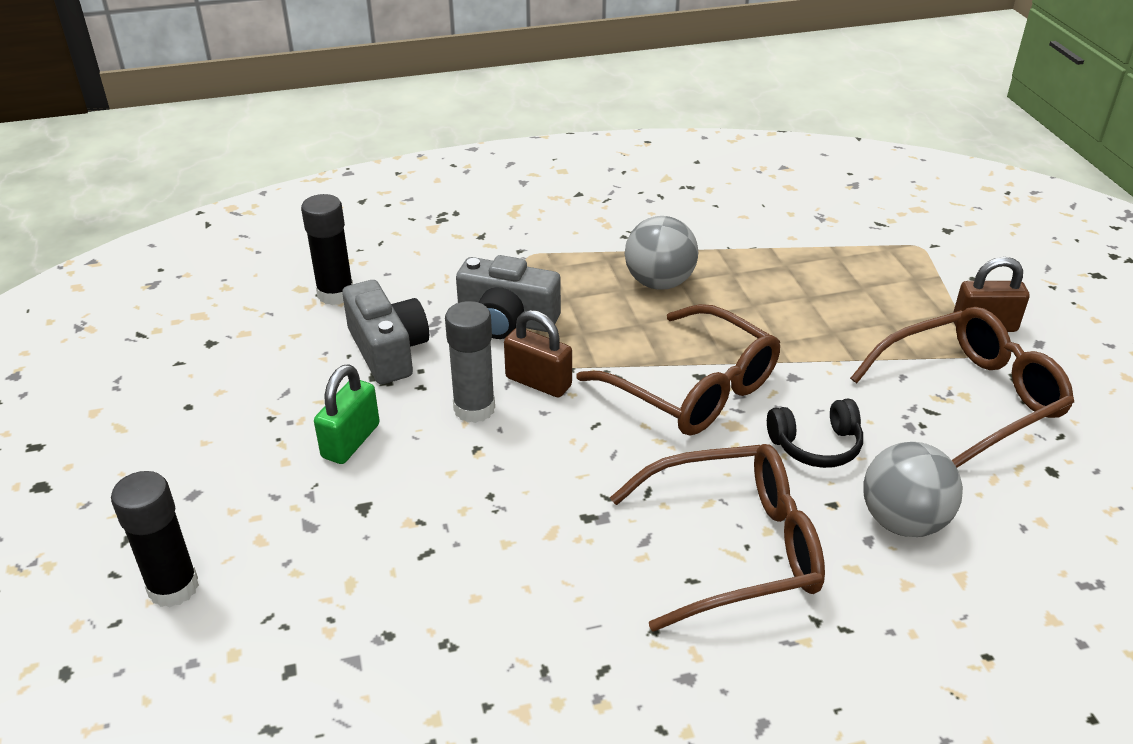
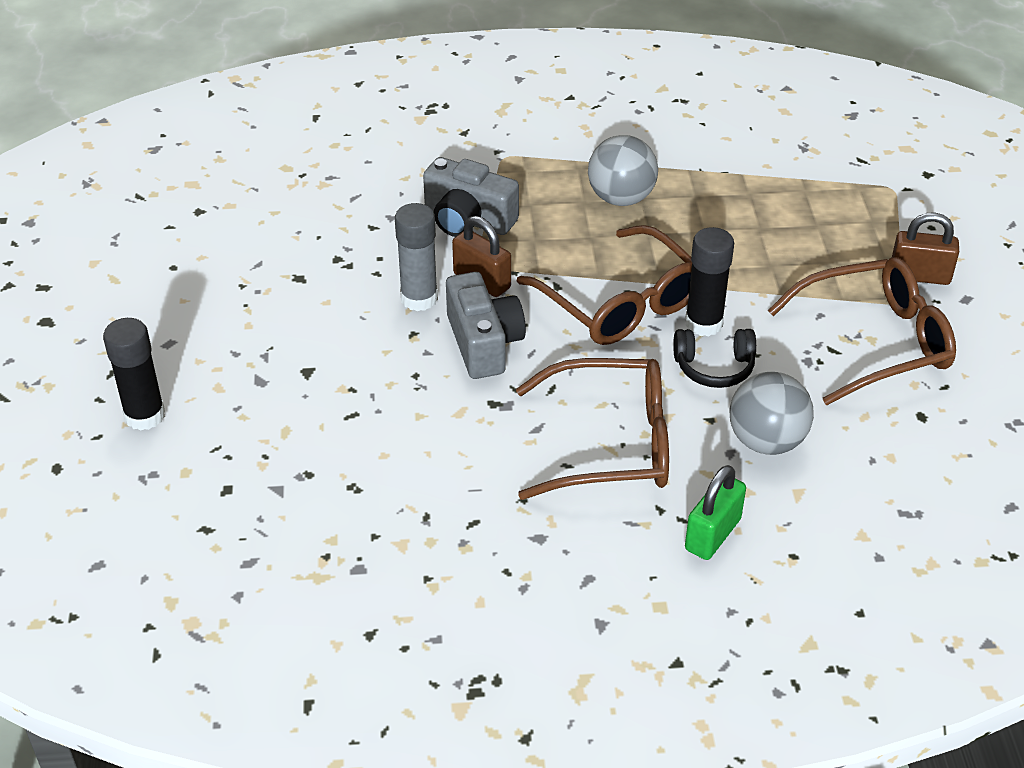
camera: 10 degrees right, 5 degrees up
(335, 294) = (317, 177): black glue stick -> black glue stick (703, 323)
(351, 441) = (306, 314): green padlock -> green padlock (712, 534)
(388, 350) = (354, 236): grey camera -> grey camera (484, 343)

